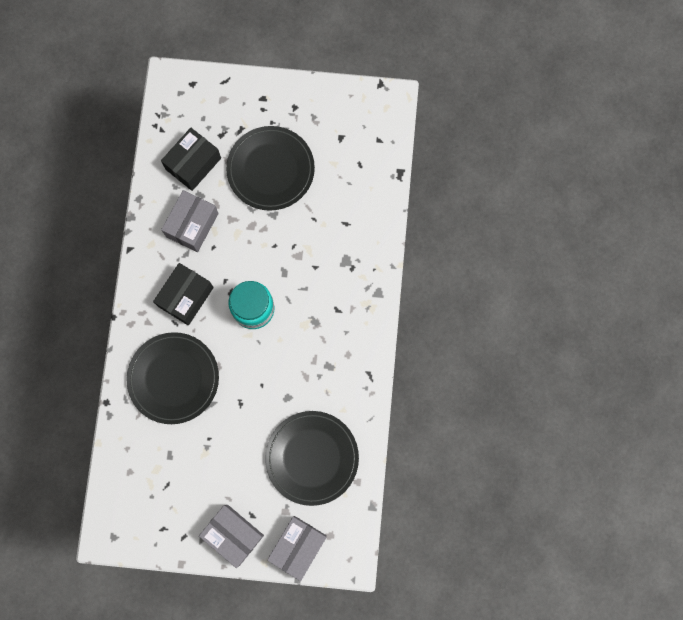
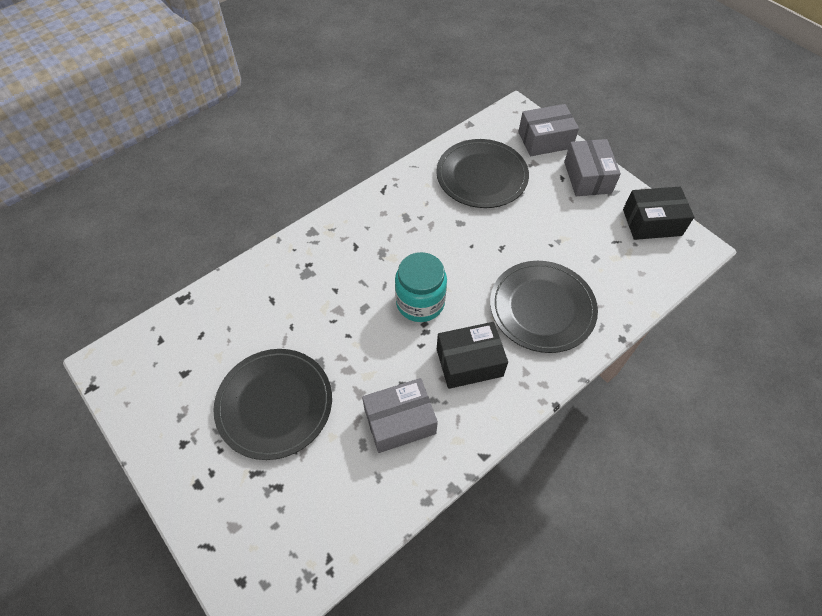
camera: 135 degrees left, 20 degrees down
(193, 163) = (336, 483): black box -> black box (652, 222)

